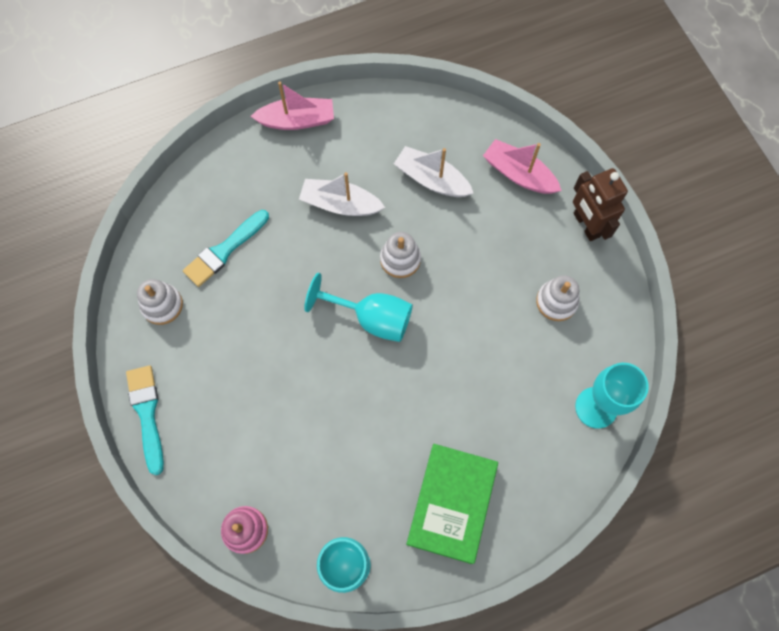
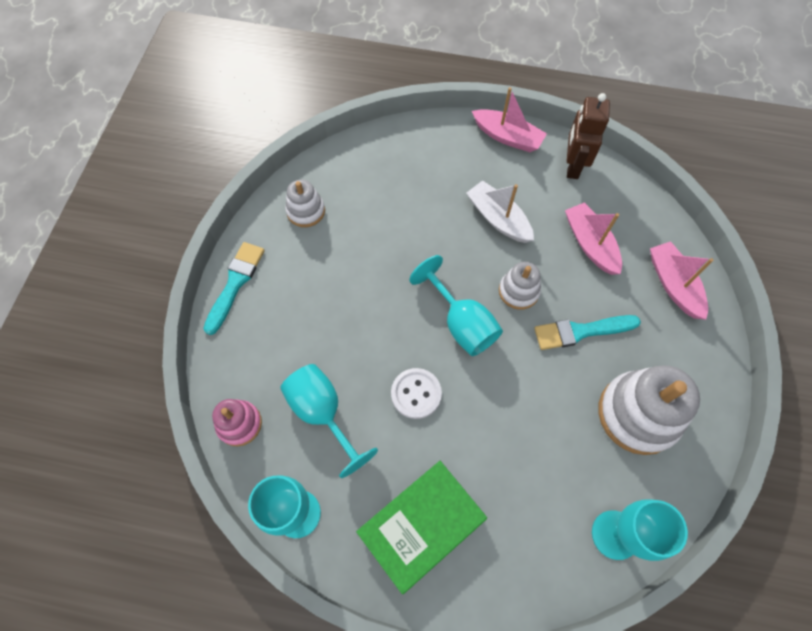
camera: 35 degrees right, 5 degrees down
(224, 250) = (381, 199): turquoise brush -> turquoise brush (581, 331)
(310, 472) = (323, 413): none -> turquoise goblet
(375, 403) = (416, 394): none -> white button
(431, 179) = (590, 244): white boat -> pink boat
(556, 302) = (638, 414): white stacking toy -> white stacking toy, size x1.82
(586, 225) = (711, 365): brown robot -> brown robot (572, 166)

